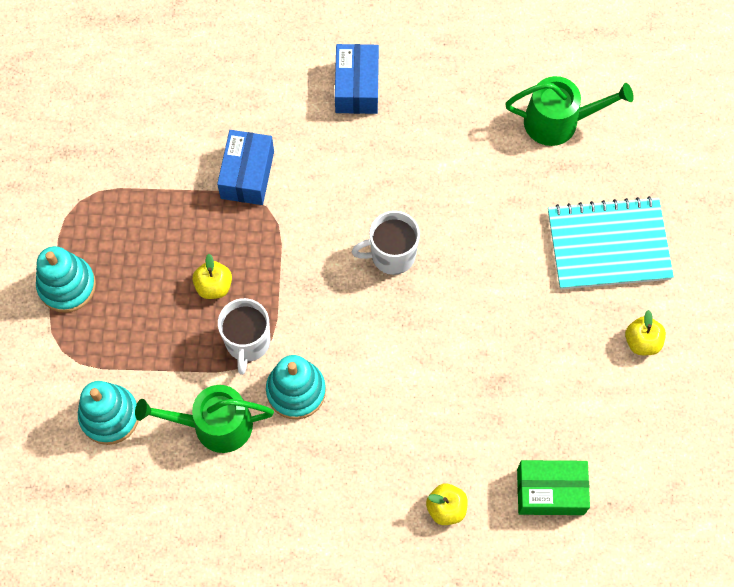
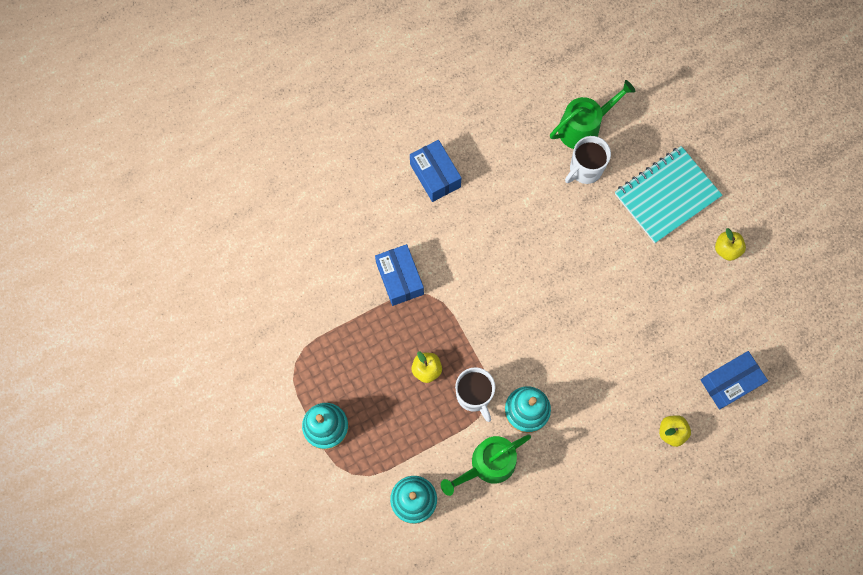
camera: 30 degrees left, 5 degrees up
(391, 255) = (531, 281): white mug -> white mug (585, 170)
(550, 491) = (729, 382): green box -> blue box

